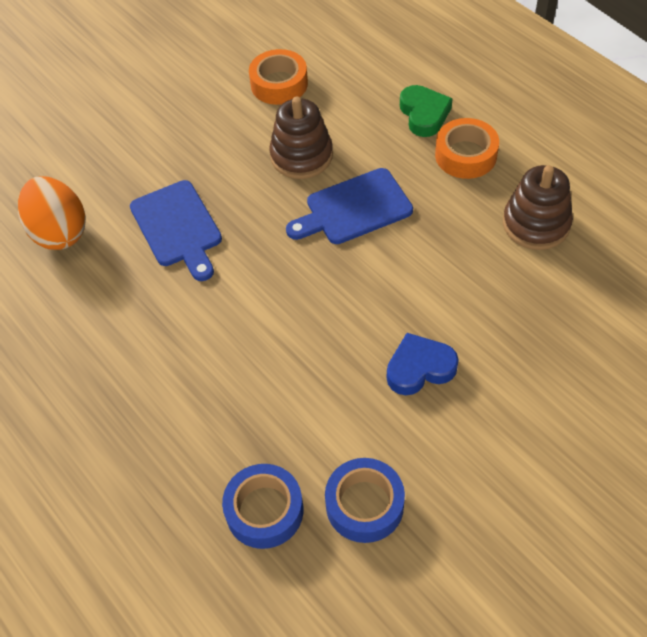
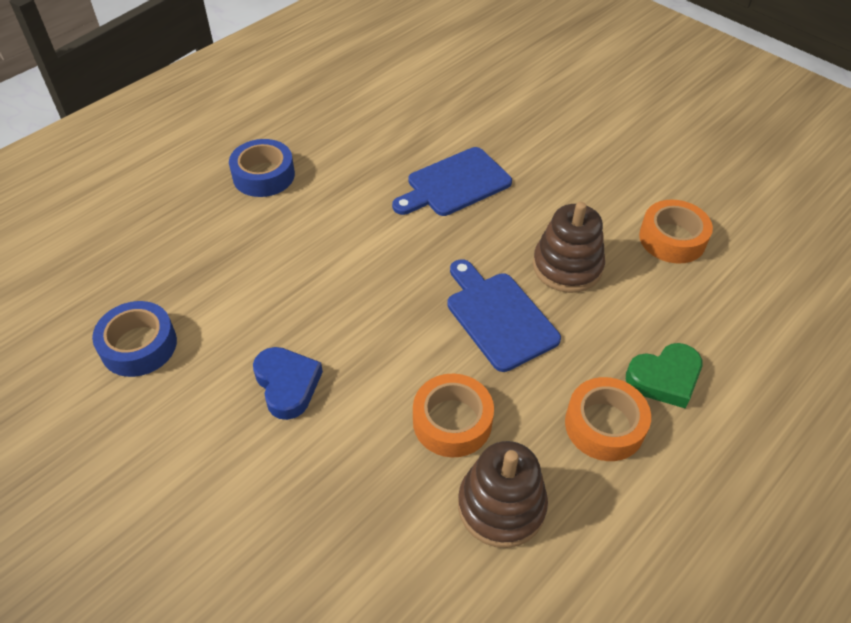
camera: 80 degrees right, 5 degrees down
(59, 232) = (440, 112): orange egg -> none
(264, 510) = (146, 274): blue tape -> blue tape (263, 175)
(461, 249) = (452, 421): none -> orange tape

